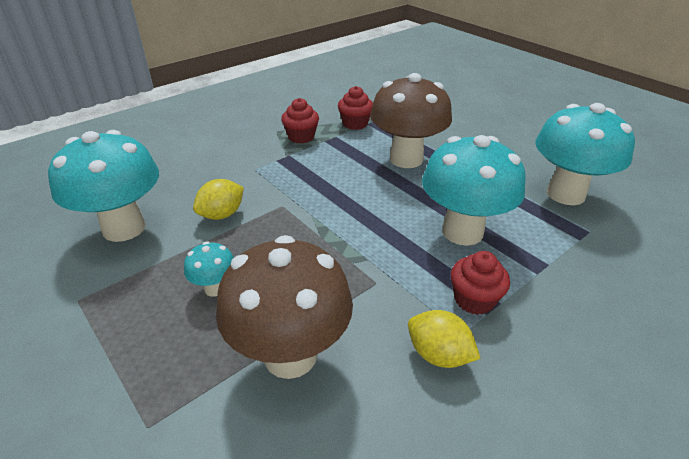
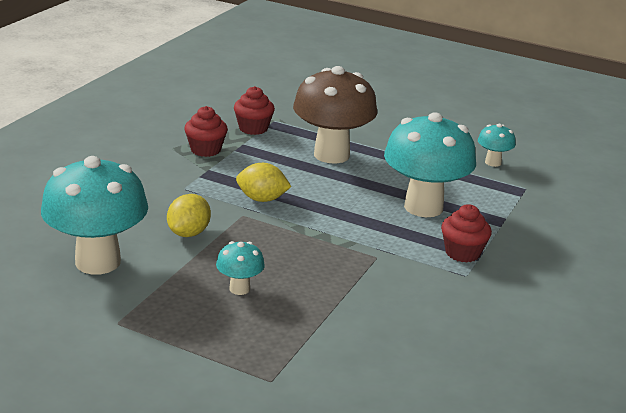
camera: 25 degrees left, 10 degrees down
(290, 355) = (344, 317): brown mushroom -> none
(438, 355) = (457, 292): yellow lemon -> yellow lemon (262, 199)
(565, 194) = (493, 162): turquoise mushroom -> turquoise mushroom, size x0.46

